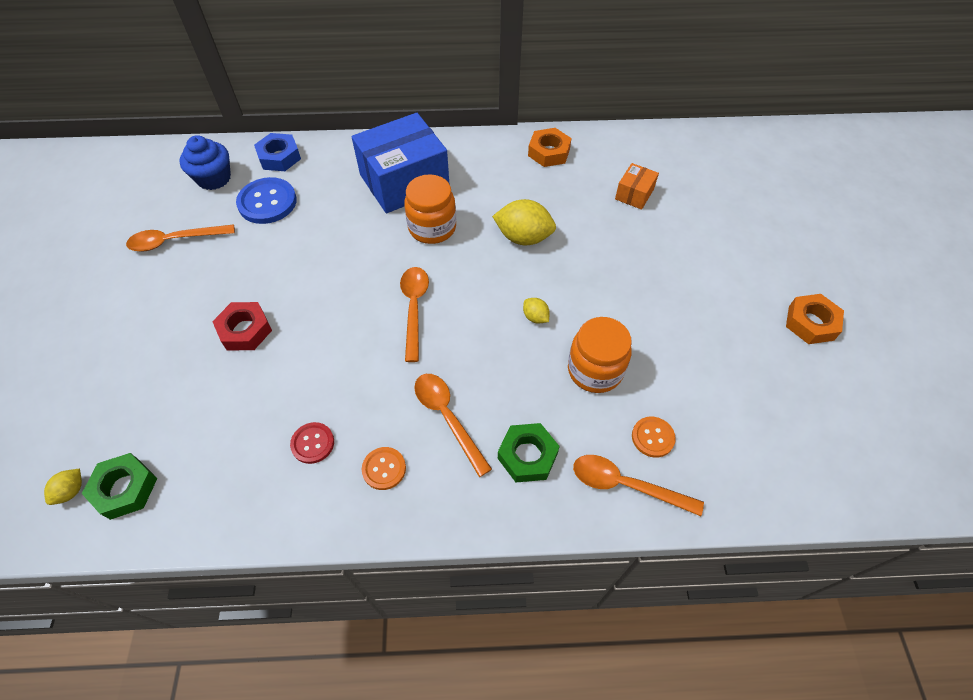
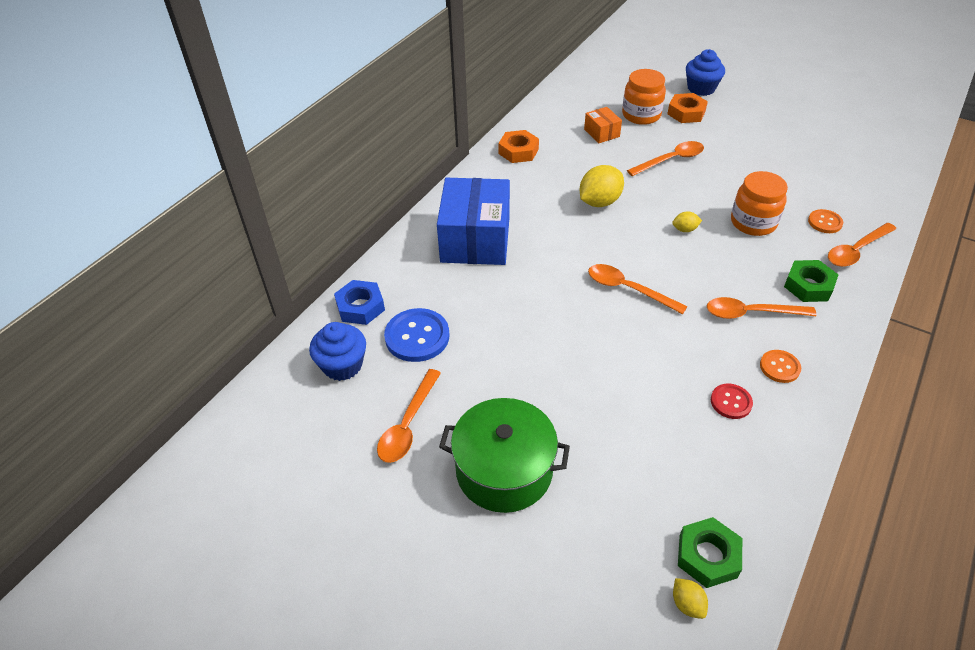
camera: 55 degrees left, 10 degrees down
(156, 316) = (504, 470): none -> green pot
(245, 330) = (573, 406): red nut -> none
(432, 228) = (546, 245): orange jar -> orange jar (641, 115)
(640, 263) = (671, 160): none -> orange spoon
(801, 238) = (701, 88): none -> blue cupcake
(811, 323) = (773, 119): orange nut -> orange nut (686, 113)

